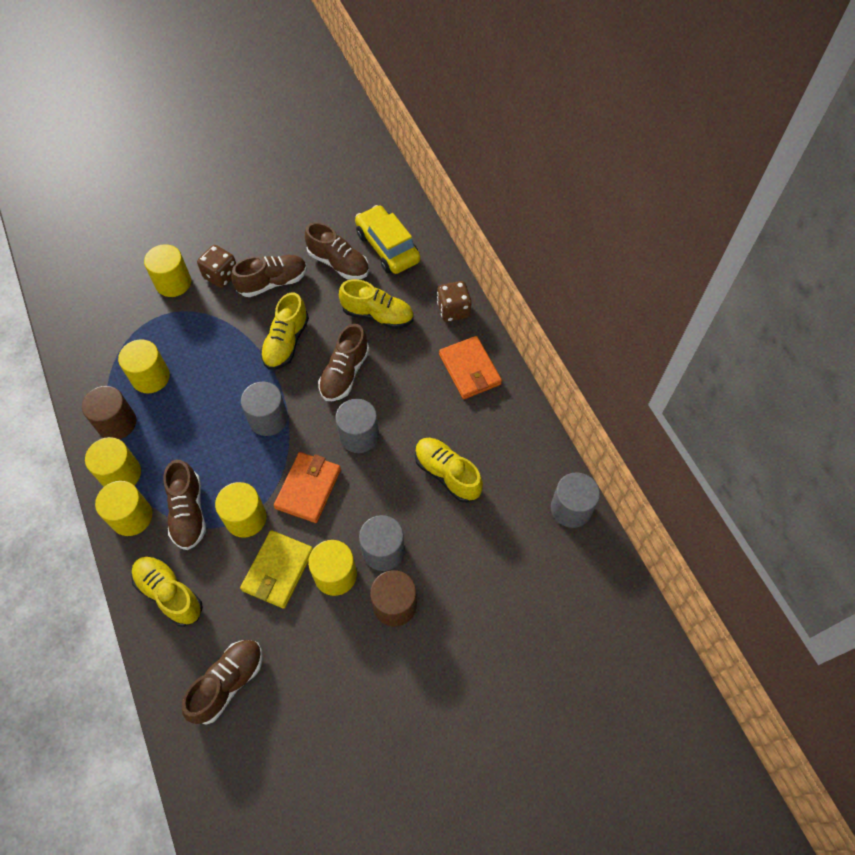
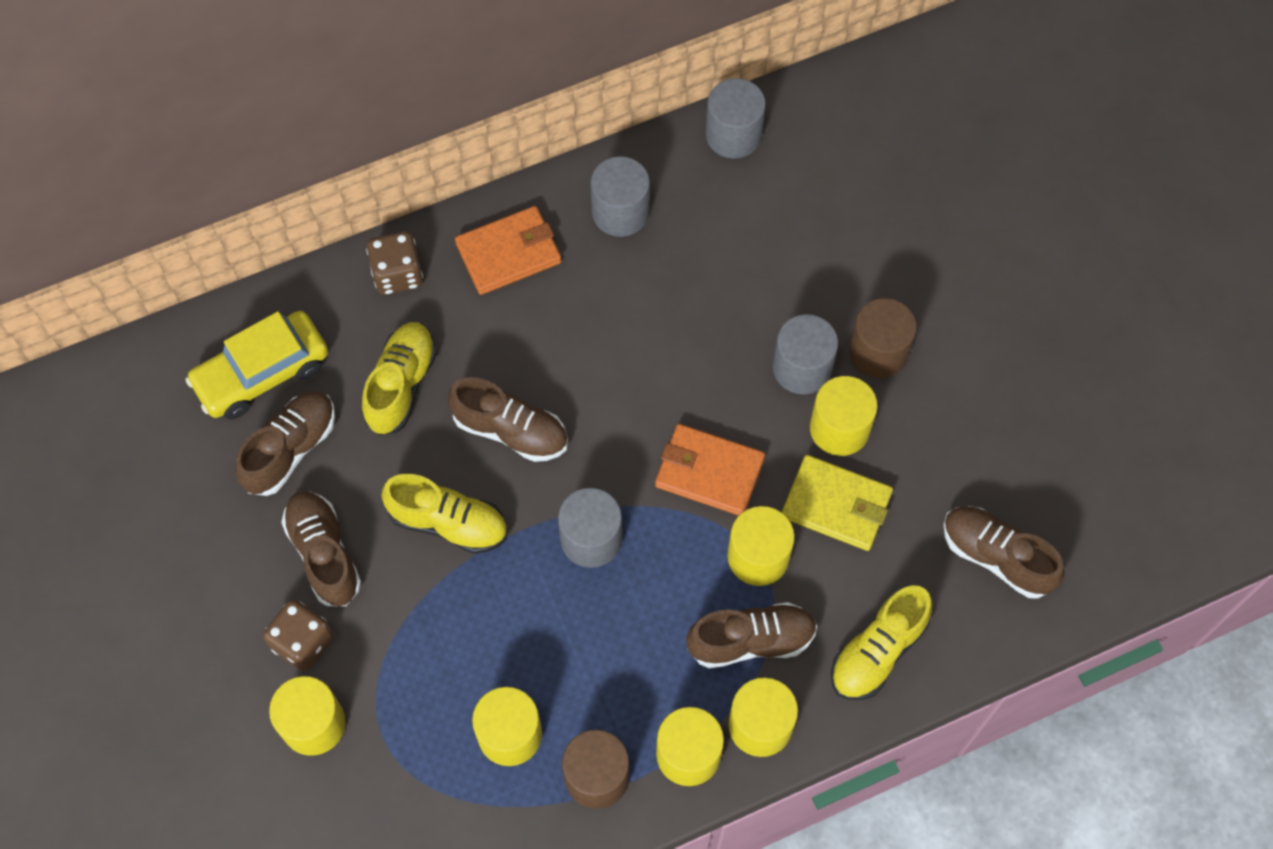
camera: 90 degrees left, 5 degrees up
(359, 436) = (621, 405): grey cylinder -> grey cylinder (620, 212)
(447, 474) = (683, 286): yellow shoe -> none

